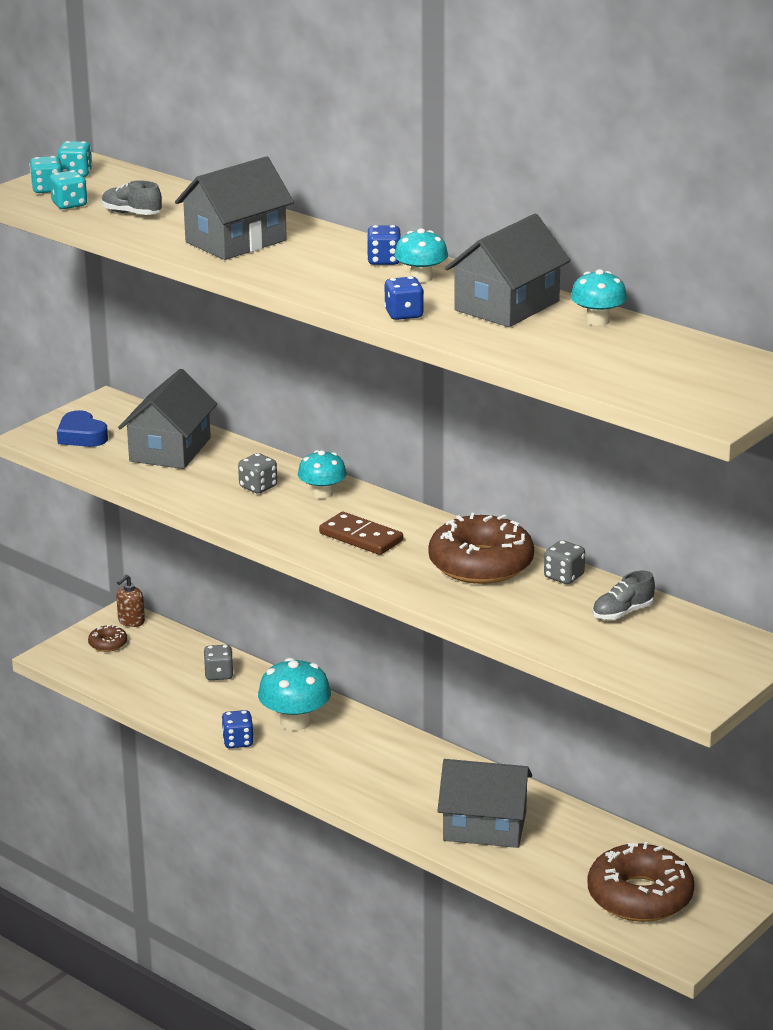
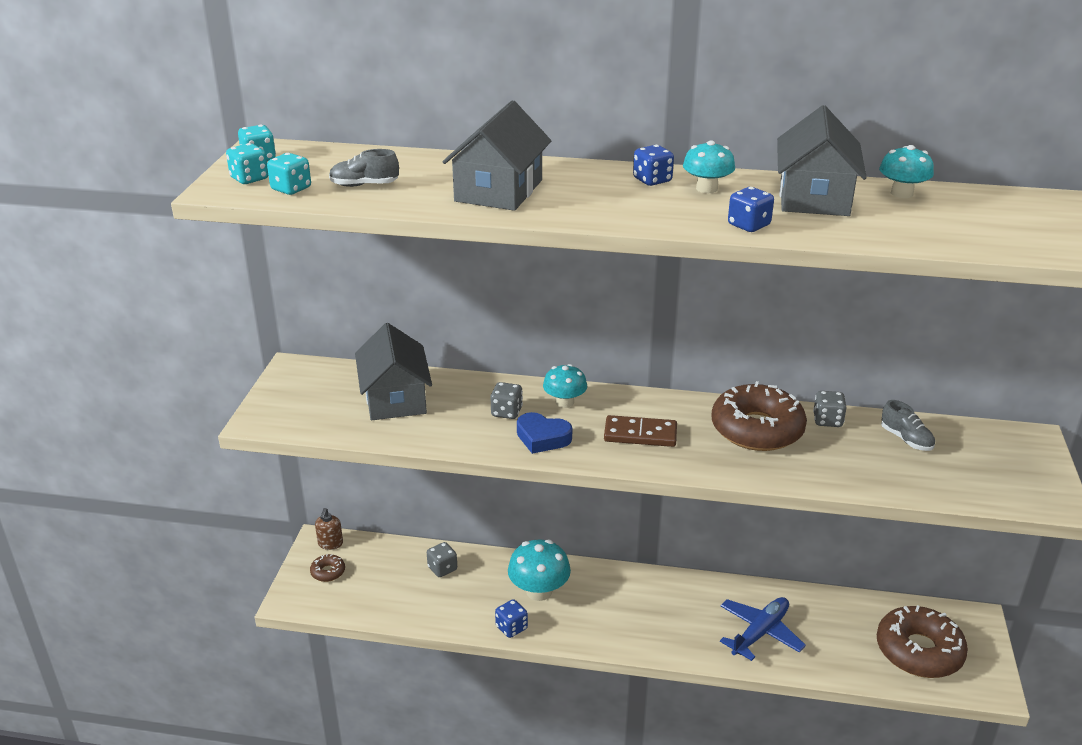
camera: 30 degrees left, 5 degrees up
(81, 436) = (303, 407): blue heart -> blue heart (542, 438)
(484, 826) = (760, 633): grey house -> blue plane
(622, 613) = (906, 439): grey shoe -> grey shoe turned 60 degrees counterclockwise

